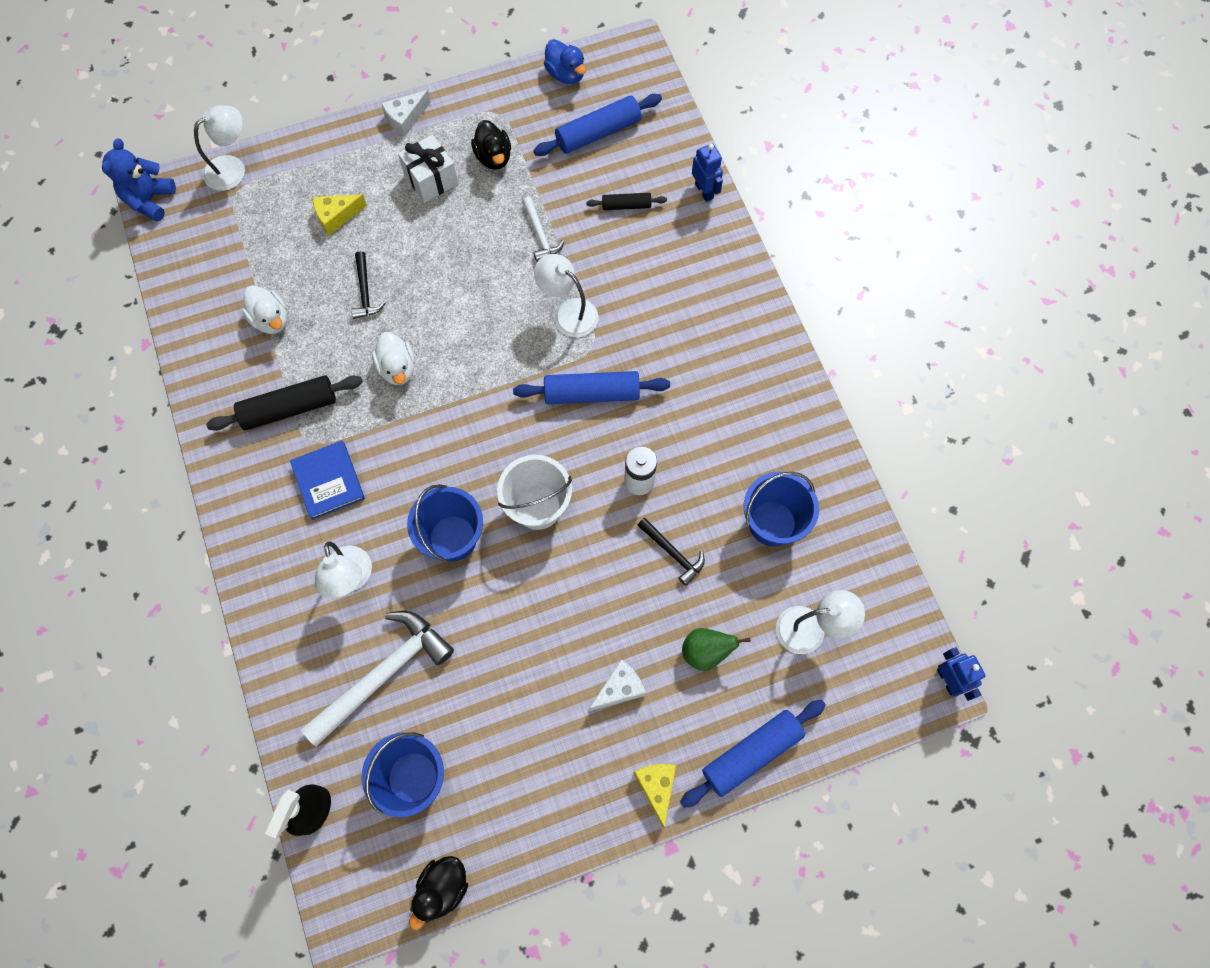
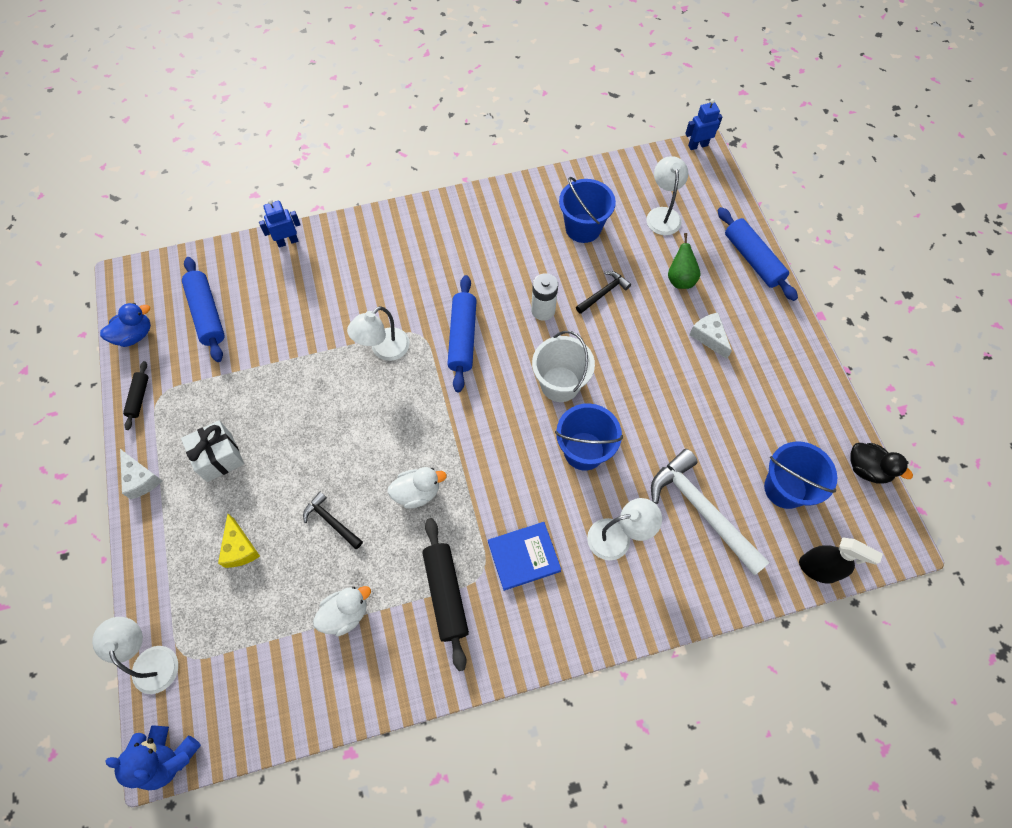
camera: 85 degrees left, 5 degrees down
(365, 292) = (331, 521): black hammer -> black hammer turned 135 degrees counterclockwise
(493, 157) = (209, 401): black duck -> none
(540, 235) = (302, 367): white hammer -> none
(626, 205) = (288, 298): black rolling pin -> black rolling pin (139, 398)
(656, 787) = (780, 319): yellow cheese -> none

